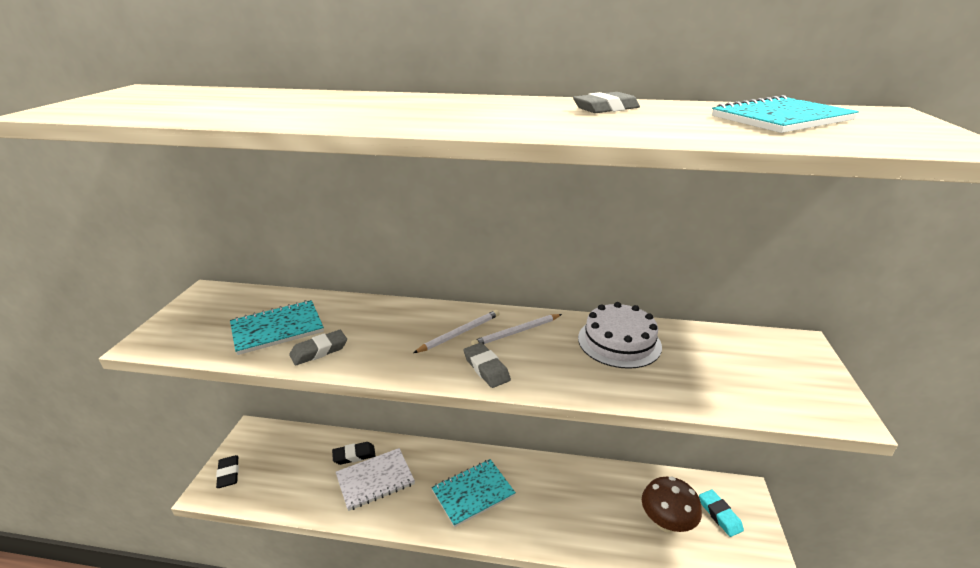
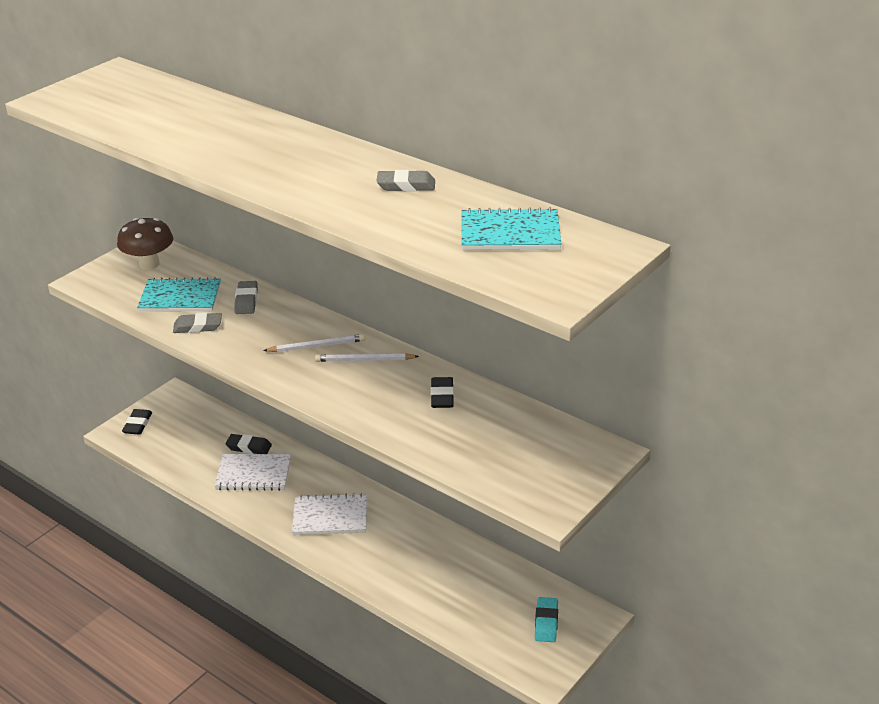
camera: 30 degrees right, 5 degrees up
(473, 493) = (330, 517): turquoise notebook -> white notebook
(486, 368) = (309, 381): grey eraser -> grey eraser (246, 301)
(619, 342) = (442, 396): white cake -> black eraser
(666, 523) = (486, 607): brown mushroom -> brown mushroom (149, 264)

